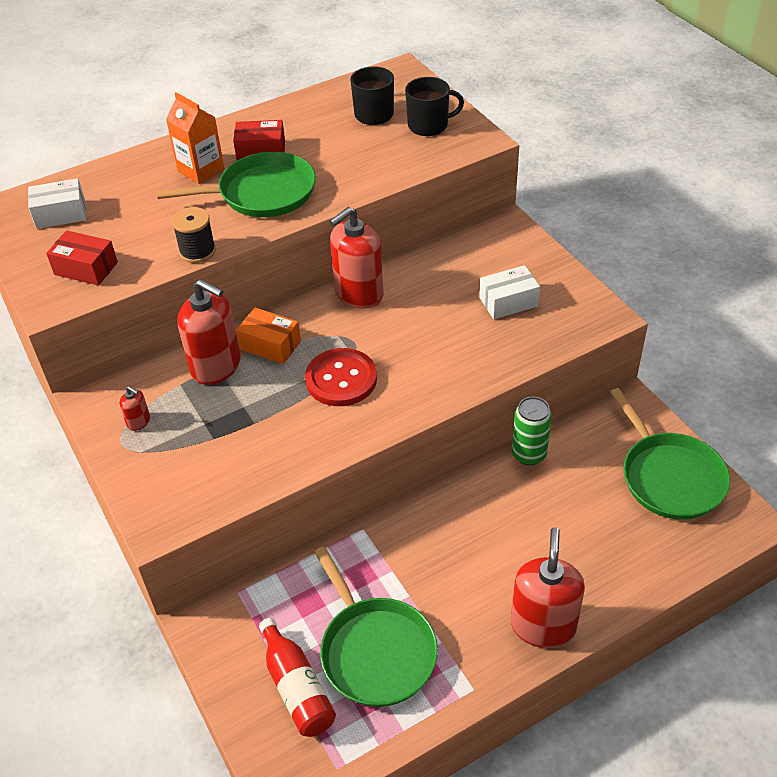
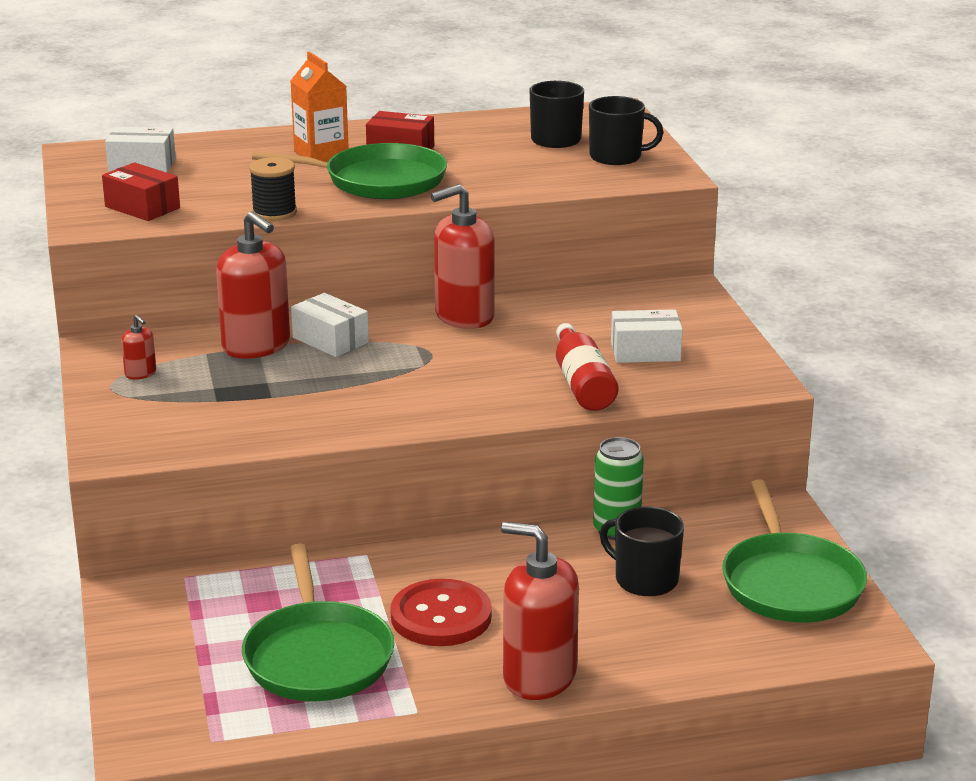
camera: 15 degrees right, 20 degrees down
(270, 345) = (330, 340): orange box -> white box
(297, 688) = (205, 667): red bottle -> red bottle (582, 384)
(341, 379) = (396, 380): red button -> red button (441, 616)
(543, 625) = (539, 677): red soap dispenser -> red soap dispenser turned 90 degrees counterclockwise
(570, 500) = (645, 579): none -> black mug

